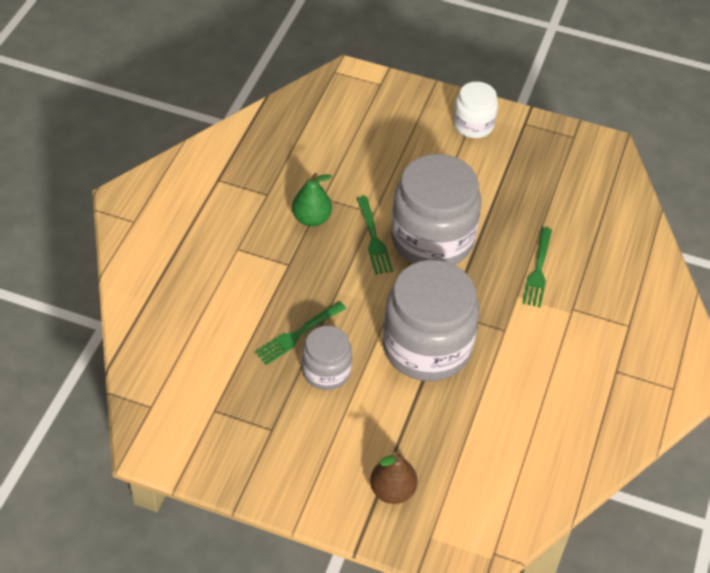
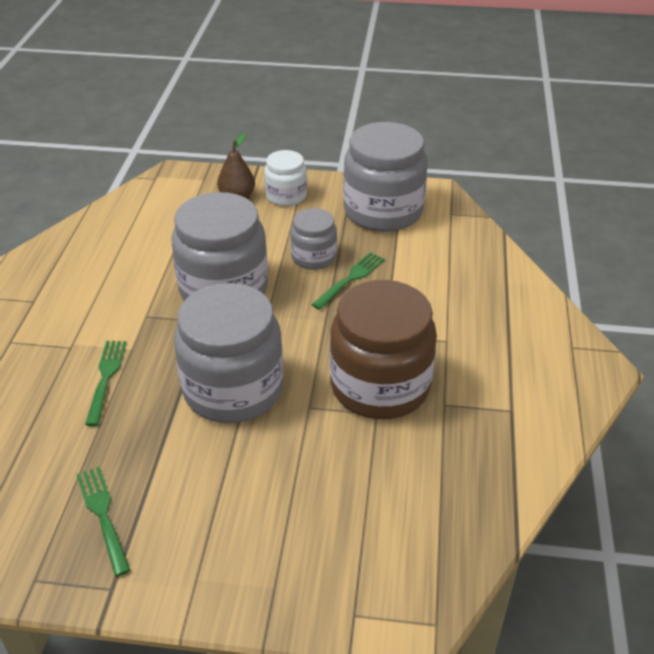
camera: 170 degrees right, 10 degrees down
(226, 427) = (383, 211): none -> grey jar
(311, 218) = (380, 386): green pear -> brown jar
(373, 238) = (302, 378): green fork -> green fork (103, 516)
(473, 125) = (193, 567): white jar -> white jar (286, 196)

